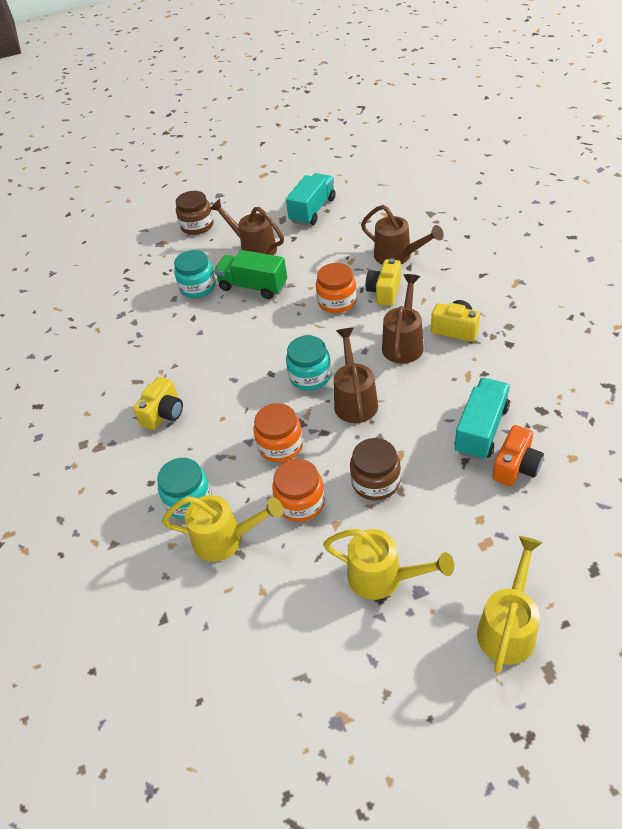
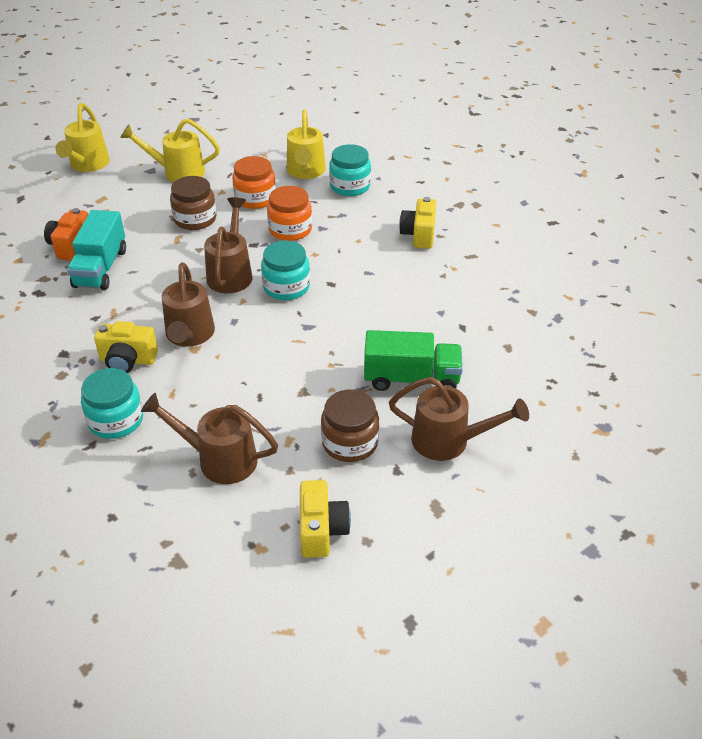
camera: 155 degrees right, 5 degrees down
(197, 226) = (574, 471): brown jar -> brown jar (350, 442)
(198, 287) = (487, 367): turquoise jar -> turquoise jar (116, 420)
(225, 539) = (305, 172): yellow watering can -> yellow watering can turned 75 degrees counterclockwise
(312, 210) = (393, 536): turquoise truck -> none
(337, 301) = (287, 374): orange jar -> none
(355, 400) = (231, 273): brown watering can -> brown watering can turned 150 degrees counterclockwise
(384, 292) = (226, 397): yellow camera -> yellow camera (321, 530)

